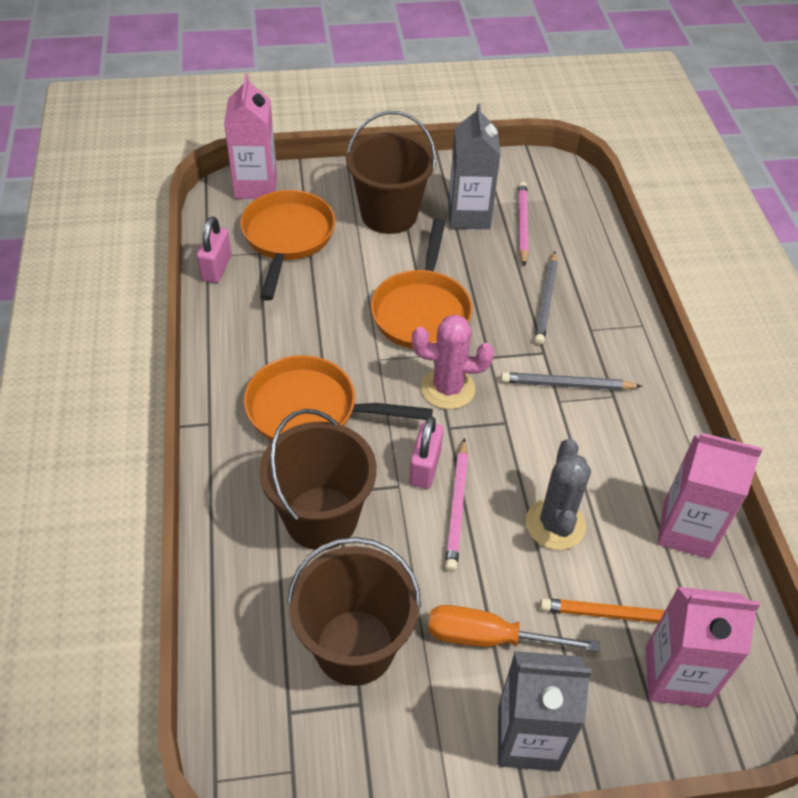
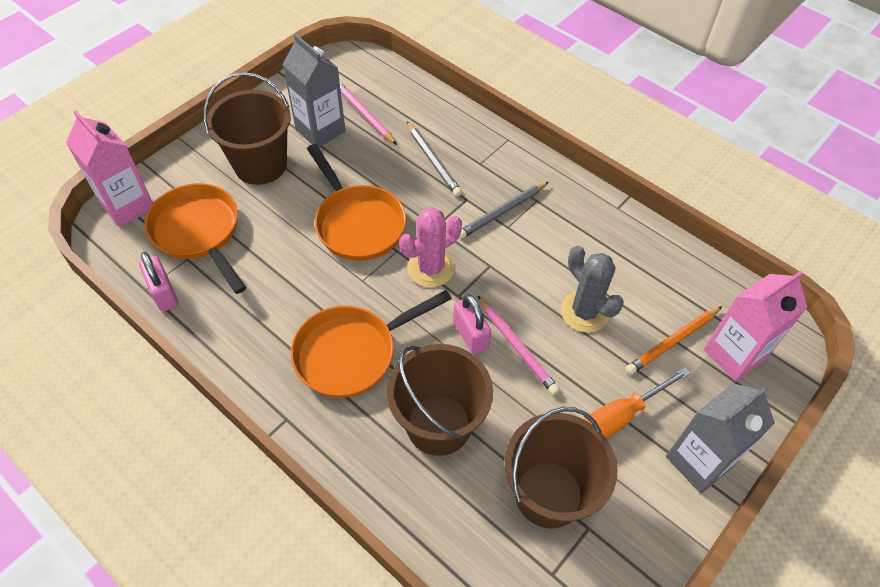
camera: 40 degrees left, 5 degrees up
(686, 530) = (656, 259): pink carton -> none

